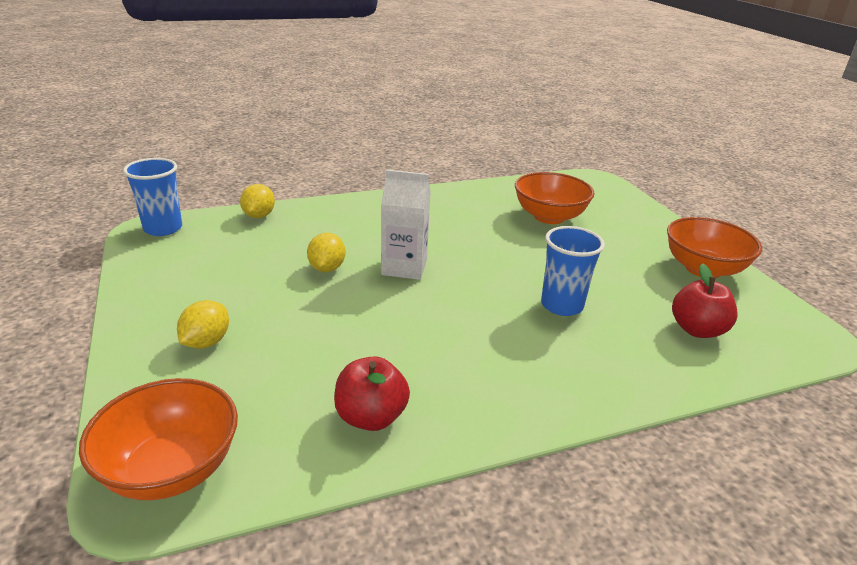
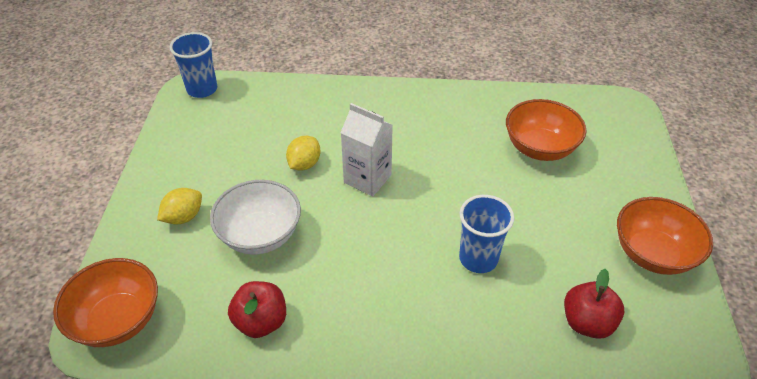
camera: 25 degrees right, 15 degrees up
(259, 216) = (280, 90): yellow lemon -> none
(316, 337) = (260, 235): none -> white bowl

